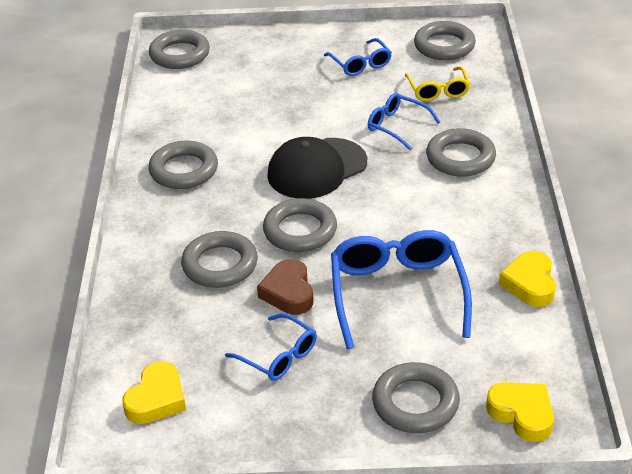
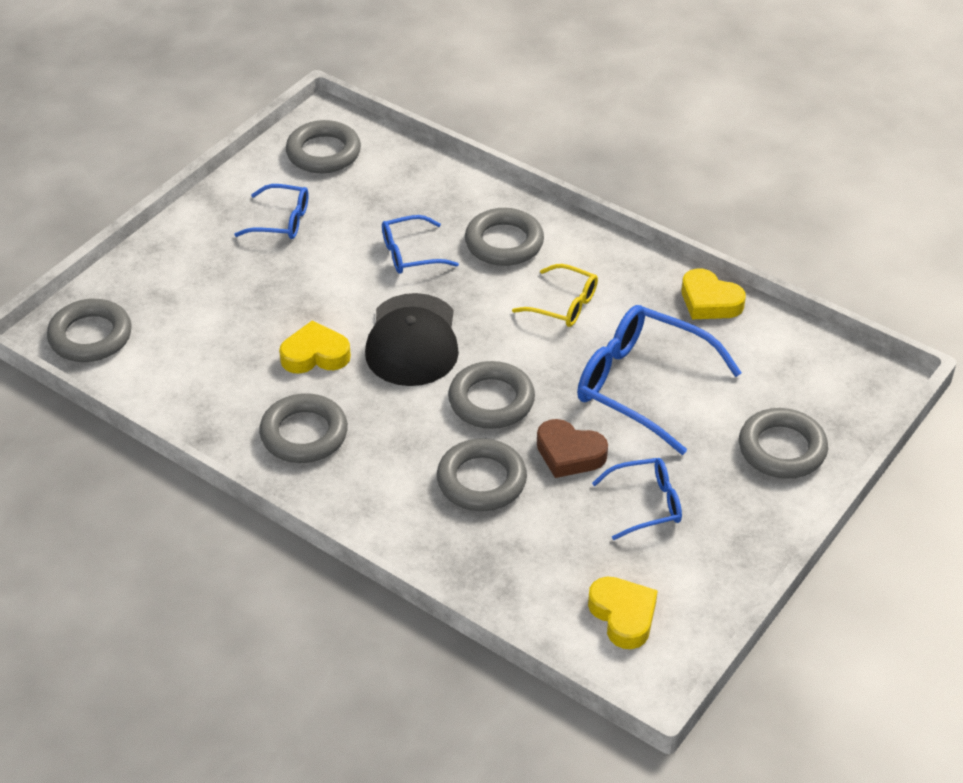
camera: 55 degrees left, 5 degrees up
(438, 90) = (388, 198): yellow glasses -> yellow glasses (564, 305)
(522, 414) = (849, 395): yellow heart -> yellow heart (315, 355)

